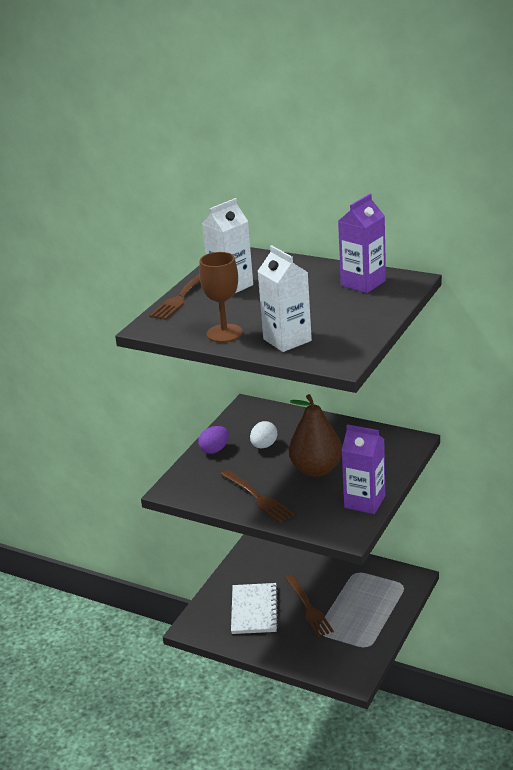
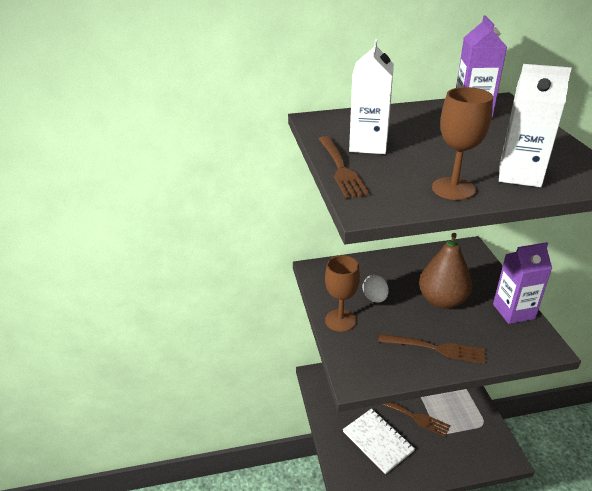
camera: 40 degrees left, 5 degrees up
(215, 450) = (340, 320): purple egg -> brown goblet

